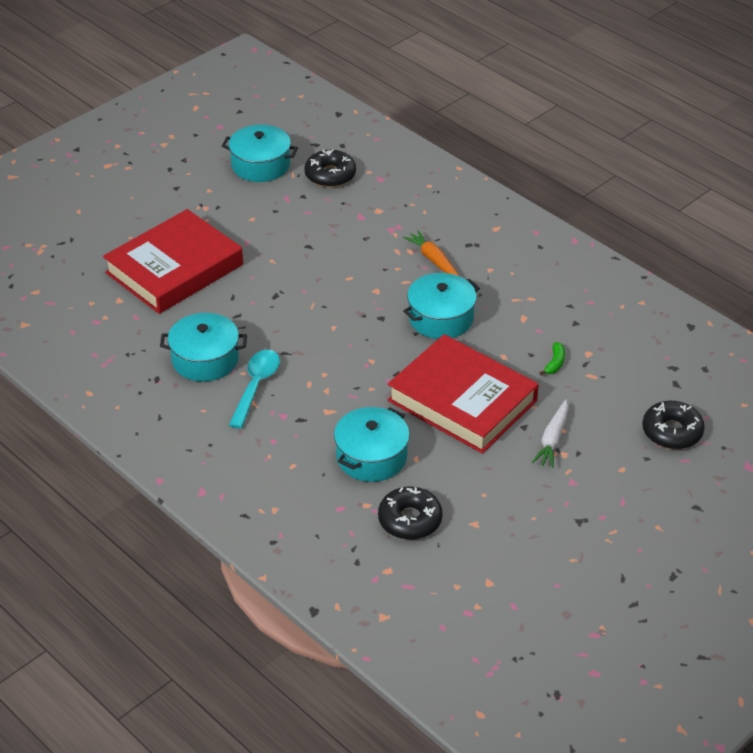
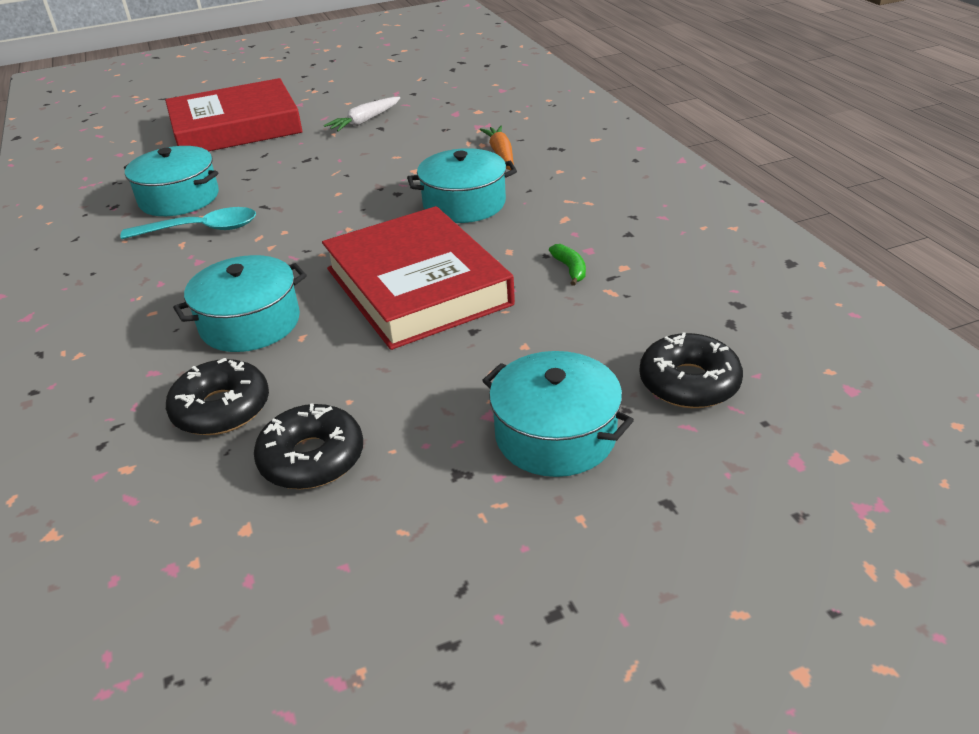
camera: 25 degrees right, 5 degrees down
(256, 386) = (201, 229): turquoise spoon -> turquoise spoon turned 45 degrees clockwise
(261, 165) = (396, 70): turquoise pot -> turquoise pot (555, 435)
(330, 175) = (454, 82): black donut -> black donut (312, 458)
(552, 439) = (500, 354): white carrot -> white carrot (365, 121)
(555, 363) = (570, 269): green banana -> green banana turned 60 degrees counterclockwise

